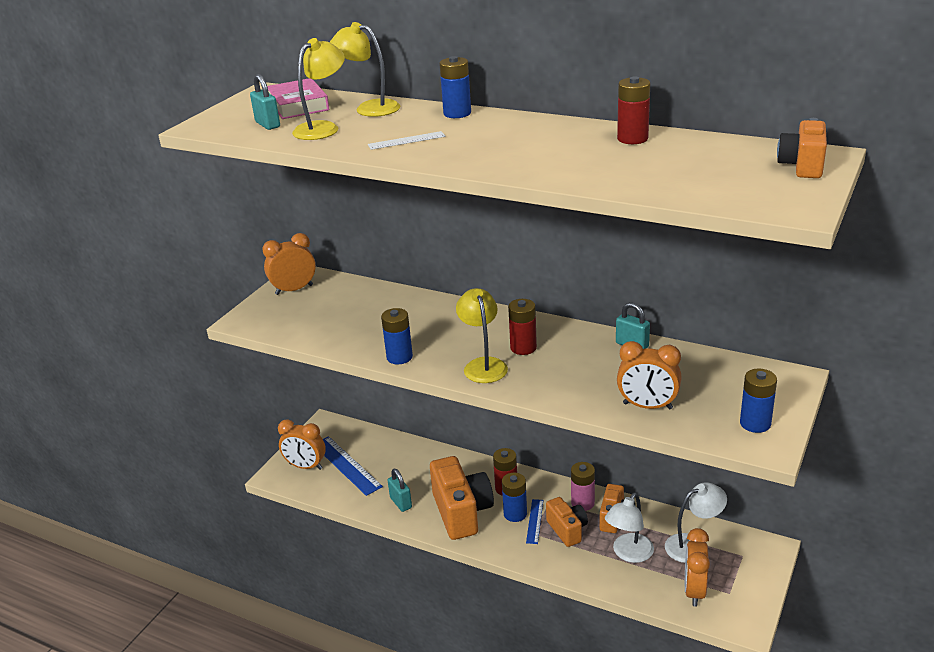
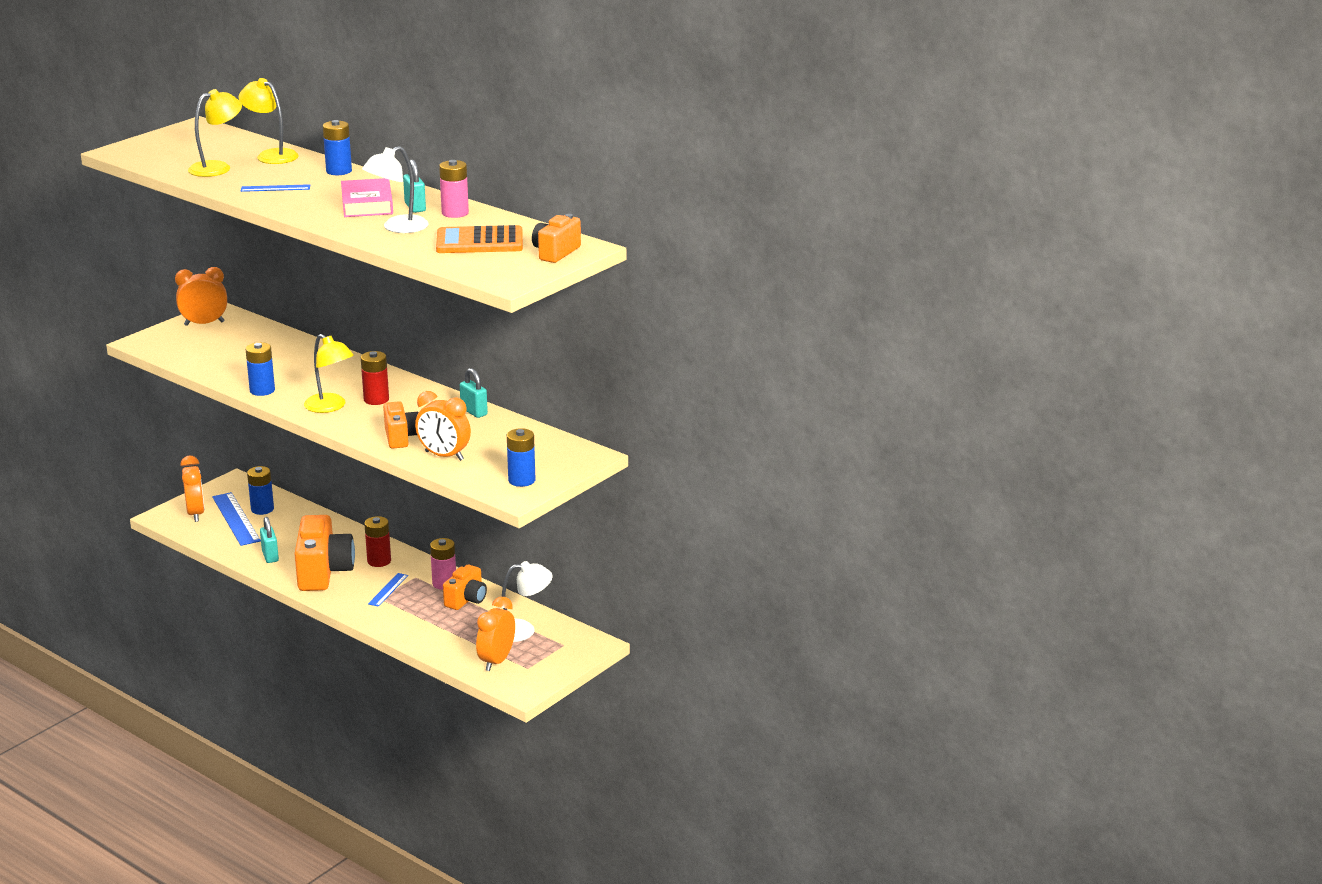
camera: 10 degrees right, 5 degrees down
(267, 124) = (175, 158): turquoise padlock -> turquoise padlock (415, 207)
(298, 105) = (214, 144): pink book -> pink book (367, 204)
(306, 466) = (195, 514): orange clock -> orange clock turned 135 degrees counterclockwise
(406, 140) = (275, 188): white ruler -> blue ruler
(483, 365) = (330, 407): yellow lamp -> yellow lamp turned 135 degrees clockwise
(515, 514) = (373, 581): blue battery -> blue battery (262, 509)
(567, 530) = (414, 601): orange camera -> orange camera (401, 437)
(629, 554) = (458, 627): white lamp -> white lamp (397, 228)
(632, 139) = (455, 213): red battery -> pink battery
(701, 166) = (479, 242): none -> orange calculator

